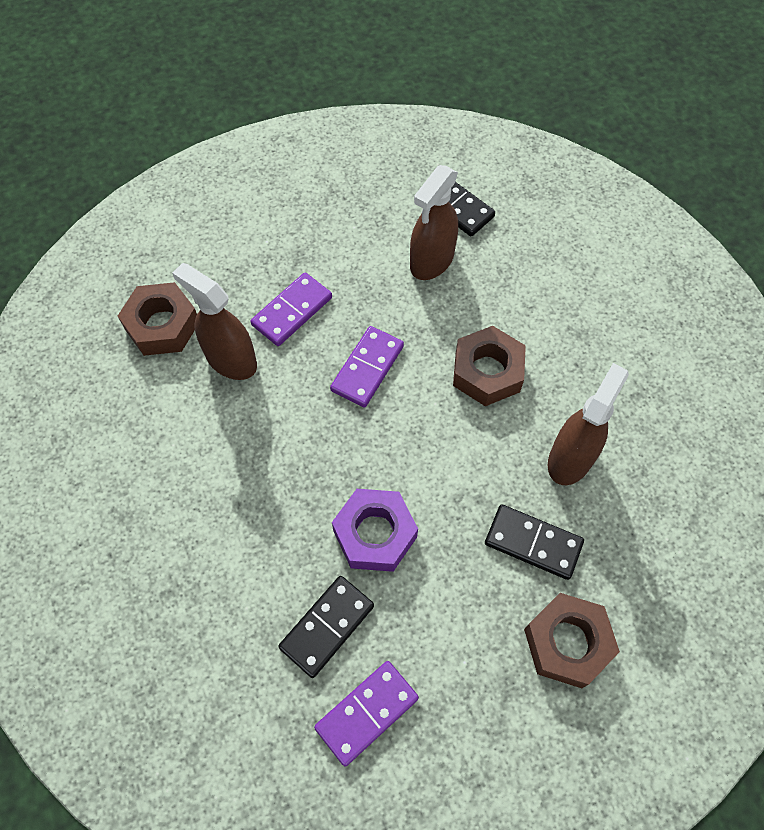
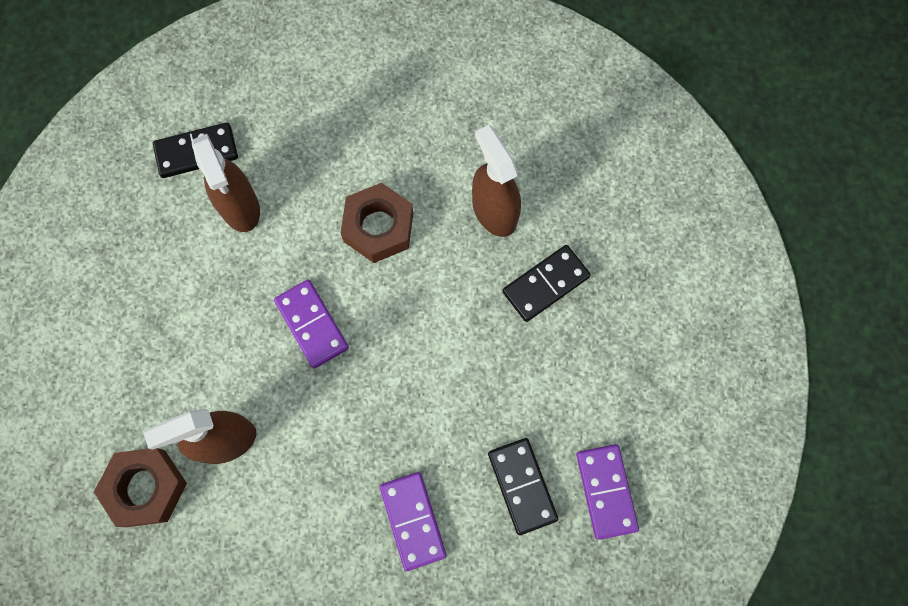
camera: 60 degrees left, 10 degrees up
(292, 311) = (210, 359): purple domino -> purple domino (413, 521)
(375, 534) = (467, 404): purple nut -> none
(567, 643) = (635, 308): brown nut -> none

